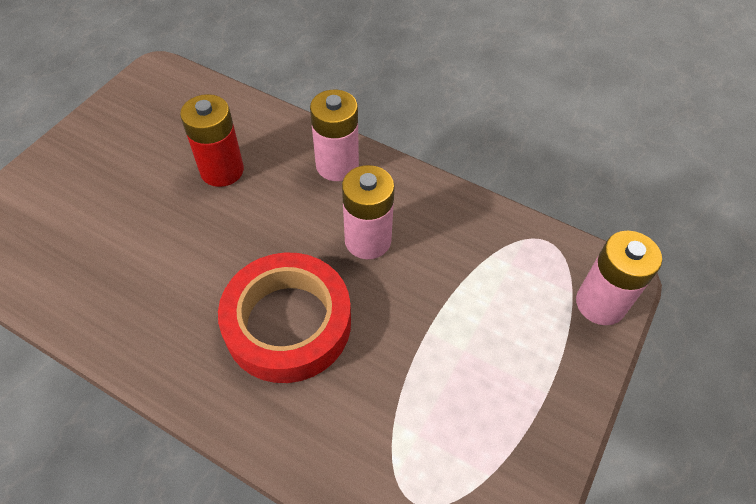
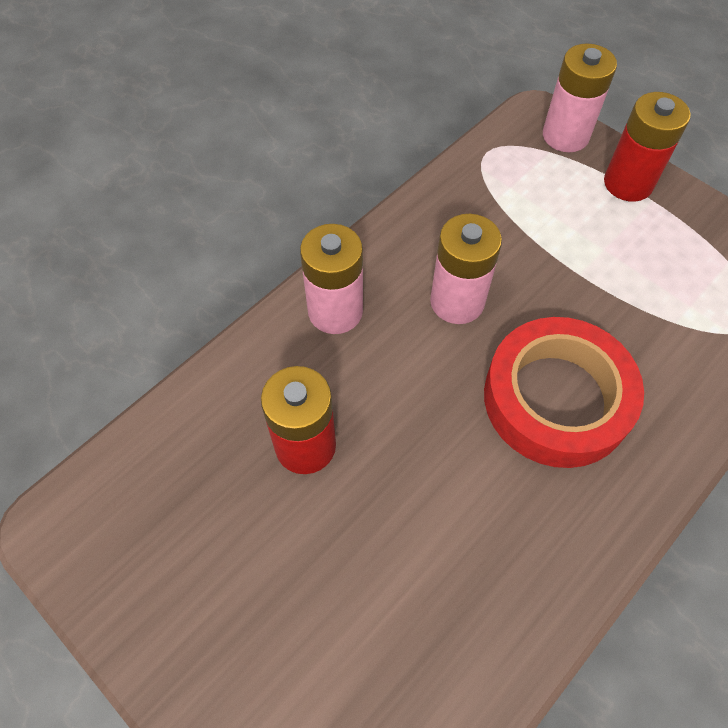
camera: 75 degrees left, 5 degrees up
(560, 367) = (628, 183): none -> red battery

